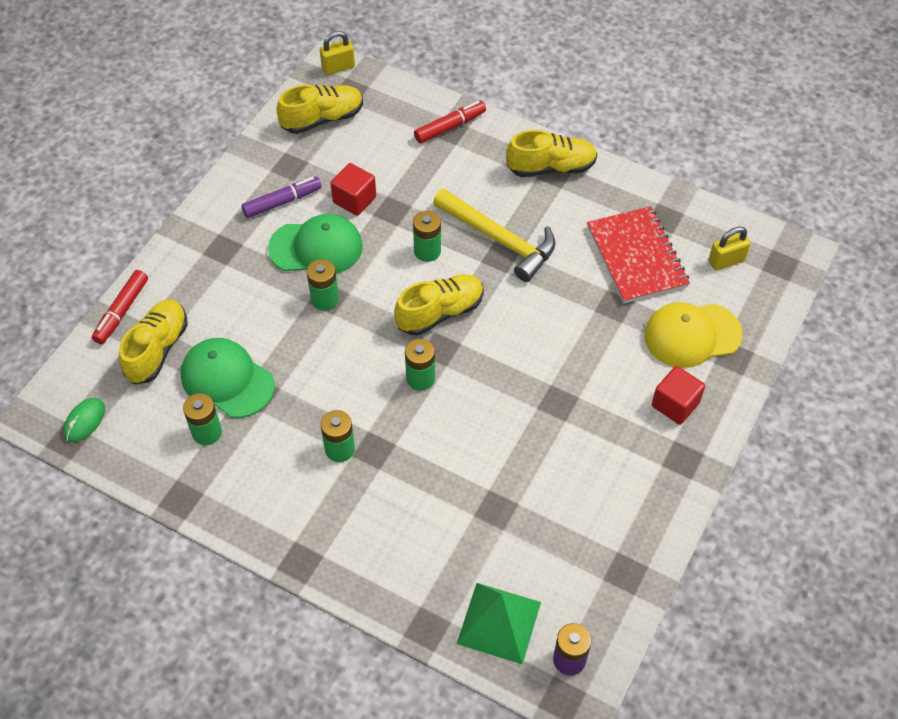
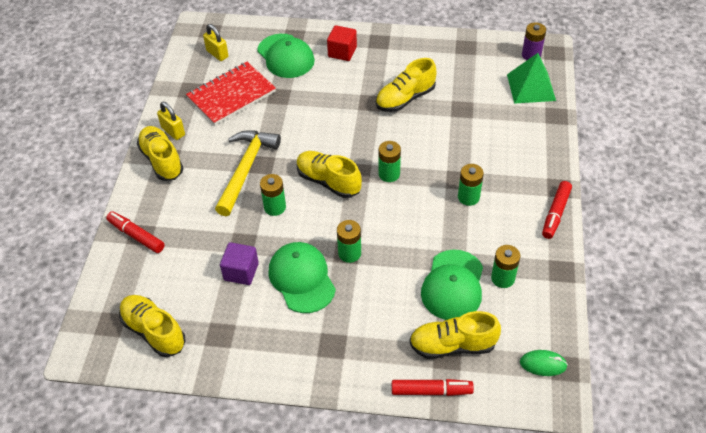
camera: 110 degrees left, 5 degrees down
(262, 536) = (555, 213): none -> red marker
(282, 202) = (263, 322): purple marker -> none
(338, 67) = (82, 345): yellow padlock -> yellow padlock (173, 131)
(354, 200) = (241, 272): red cube -> purple cube
(546, 447) = (405, 98): none -> yellow shoe
(692, 335) = (285, 56): yellow cap -> green cap

